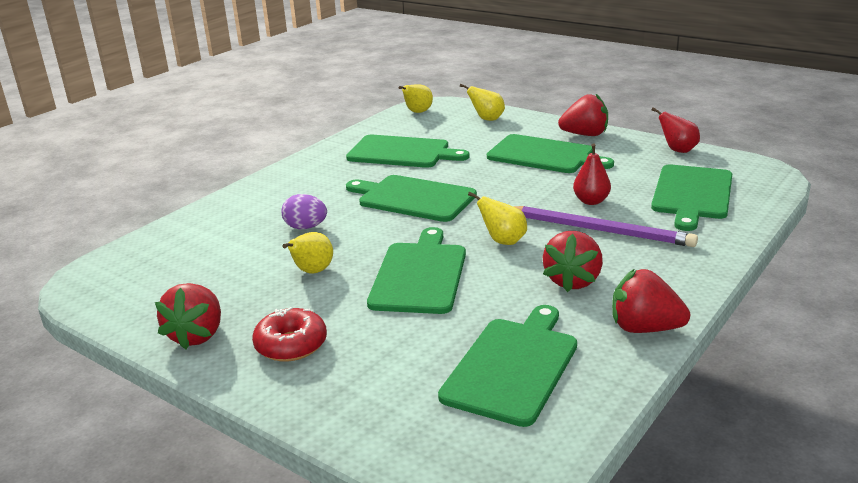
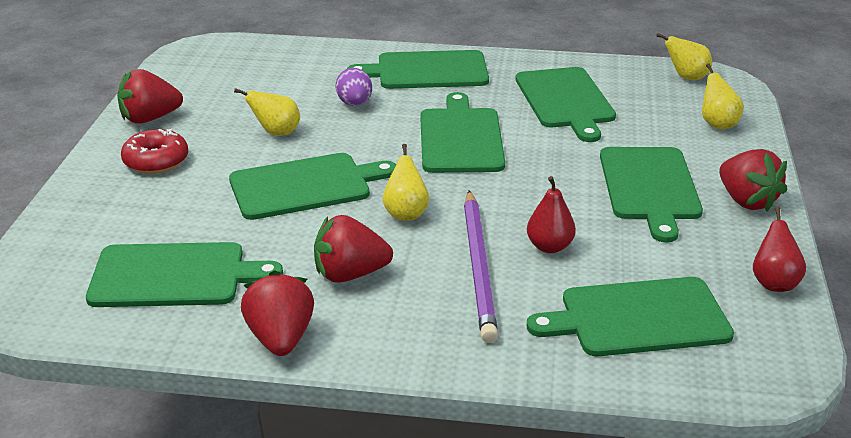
camera: 60 degrees right, 5 degrees up
(290, 188) = (427, 71): none -> green cutting board

